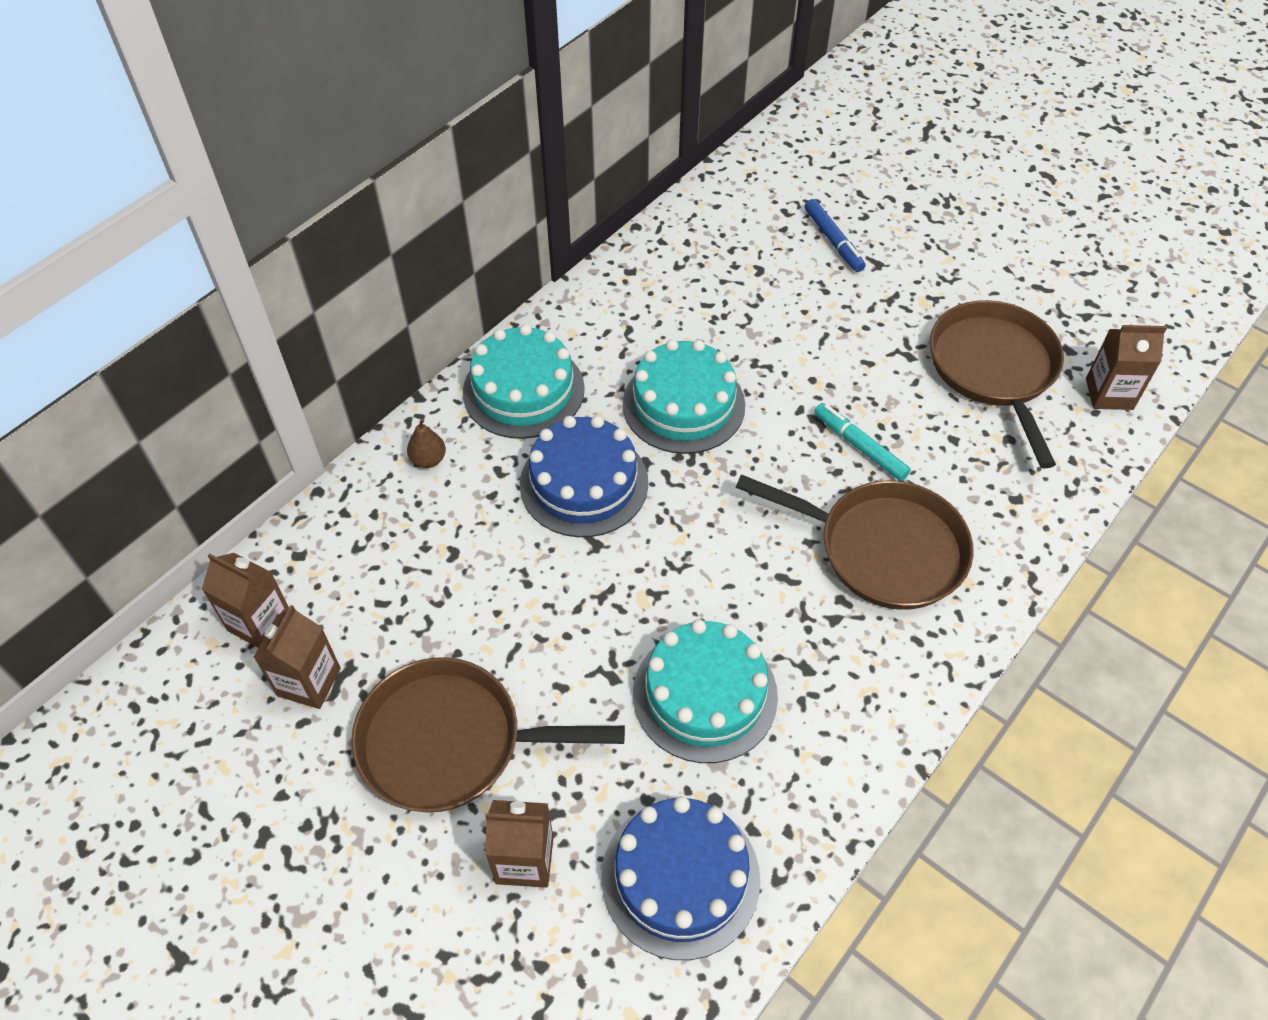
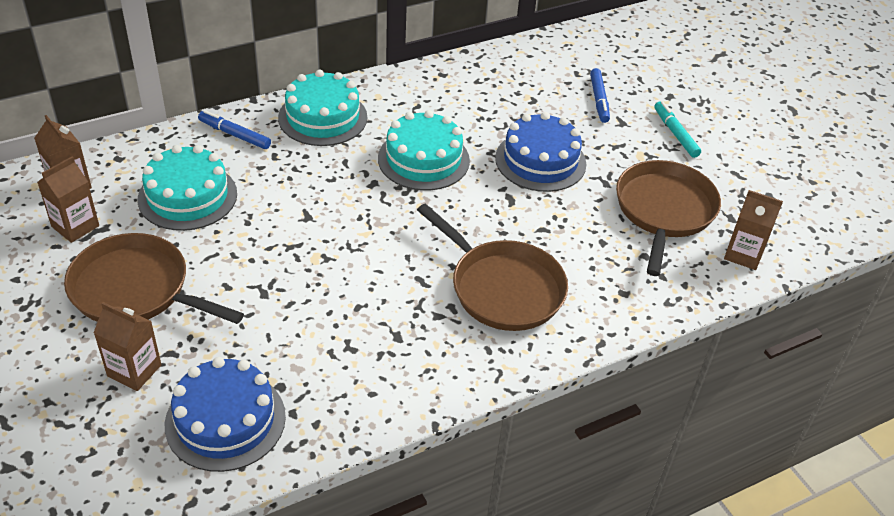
camera: 20 degrees right, 10 degrees down
(428, 459) = (234, 135): brown pear -> blue marker
(584, 483) = (324, 181): blue cake -> blue cake (540, 161)
(705, 694) = (317, 325): turquoise cake -> turquoise cake (187, 196)
(859, 446) = (530, 223): turquoise marker -> turquoise marker (675, 134)

